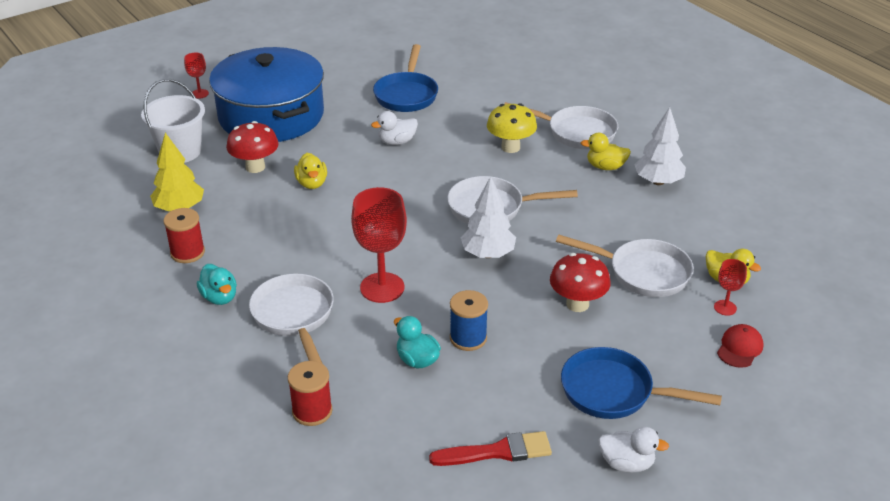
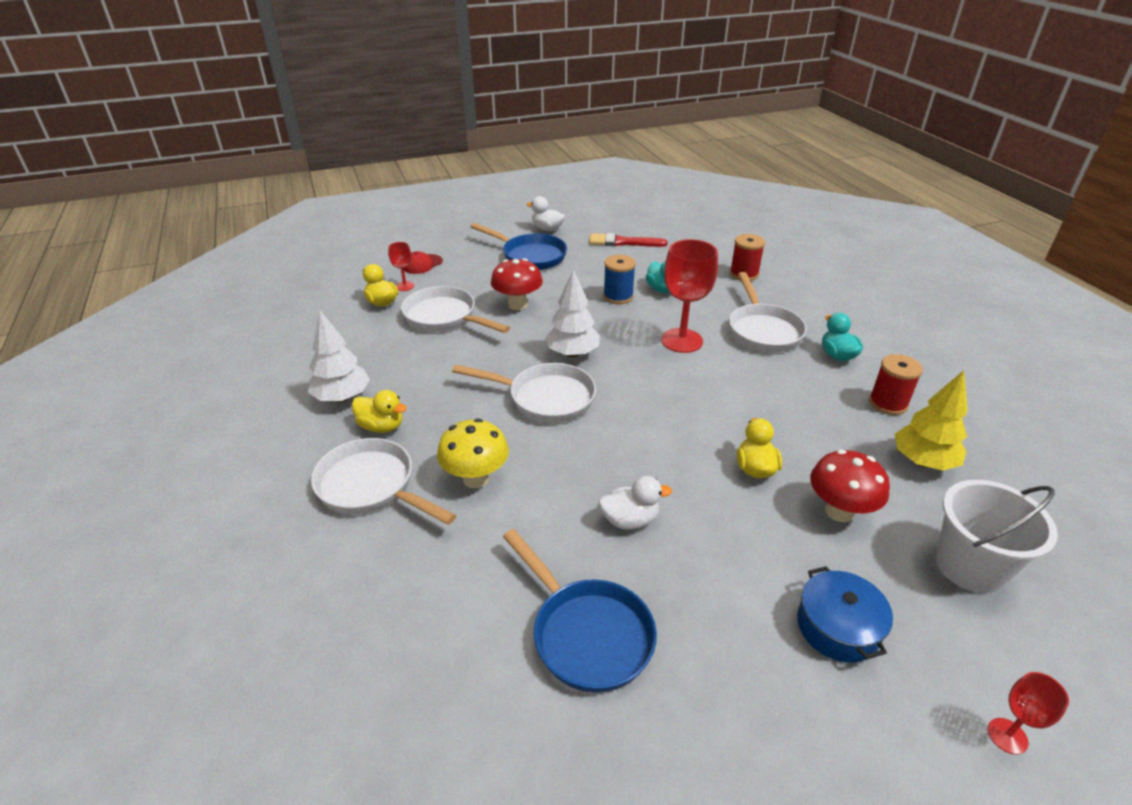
camera: 165 degrees left, 0 degrees up
(271, 115) = (838, 627): blue pot -> blue pot, size x0.43
(407, 94) = (587, 633): blue pan -> blue pan turned 120 degrees clockwise

